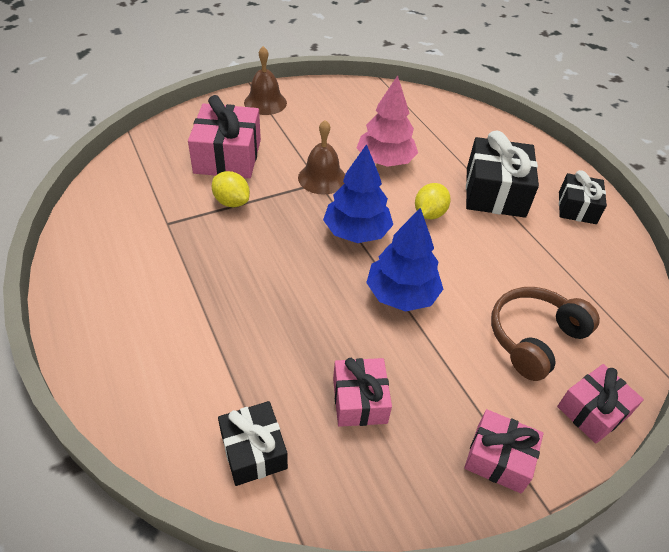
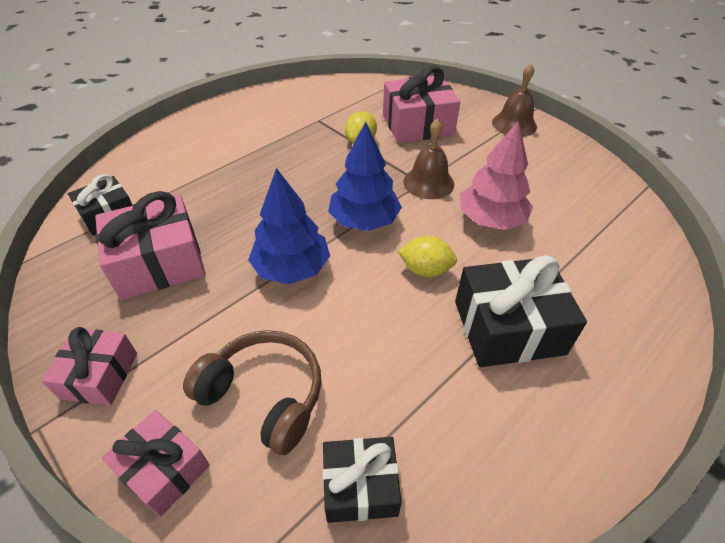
camera: 75 degrees right, 0 degrees up
(359, 400) = (159, 263): pink gift -> pink gift, size x1.63
(577, 208) = (545, 435): black gift -> black gift (360, 486)

